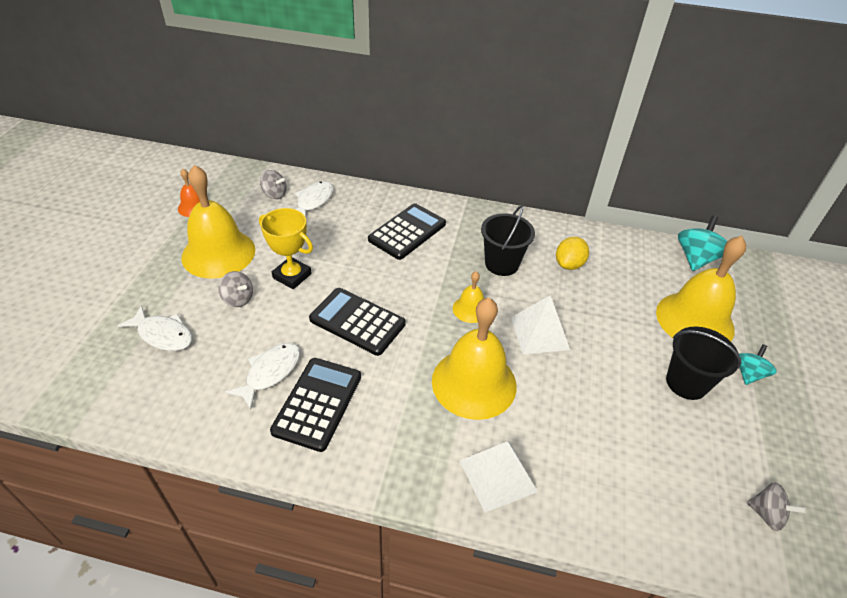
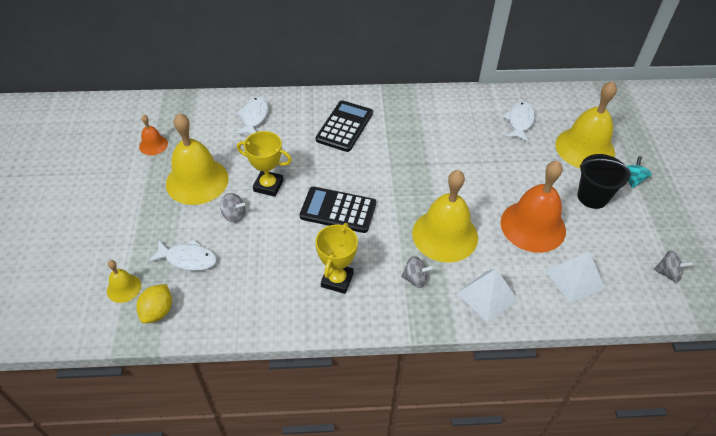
camera: 15 degrees left, 5 degrees up
(270, 372) = (289, 266): white fish -> white fish (519, 121)
(275, 194) = (218, 118): grey spinning top -> grey spinning top (415, 279)
(318, 403) = (337, 280): black calculator -> yellow trophy
(470, 309) = (420, 179): yellow bell -> yellow bell (124, 288)
(501, 264) = (429, 136): black bucket -> none
(539, 333) = (478, 185): white pyramid -> white pyramid (575, 279)
(569, 264) = (480, 125): yellow lemon -> yellow lemon (158, 311)
(593, 400) = (533, 226): none -> orange bell
(696, 258) = (572, 98): turquoise spinning top -> none

